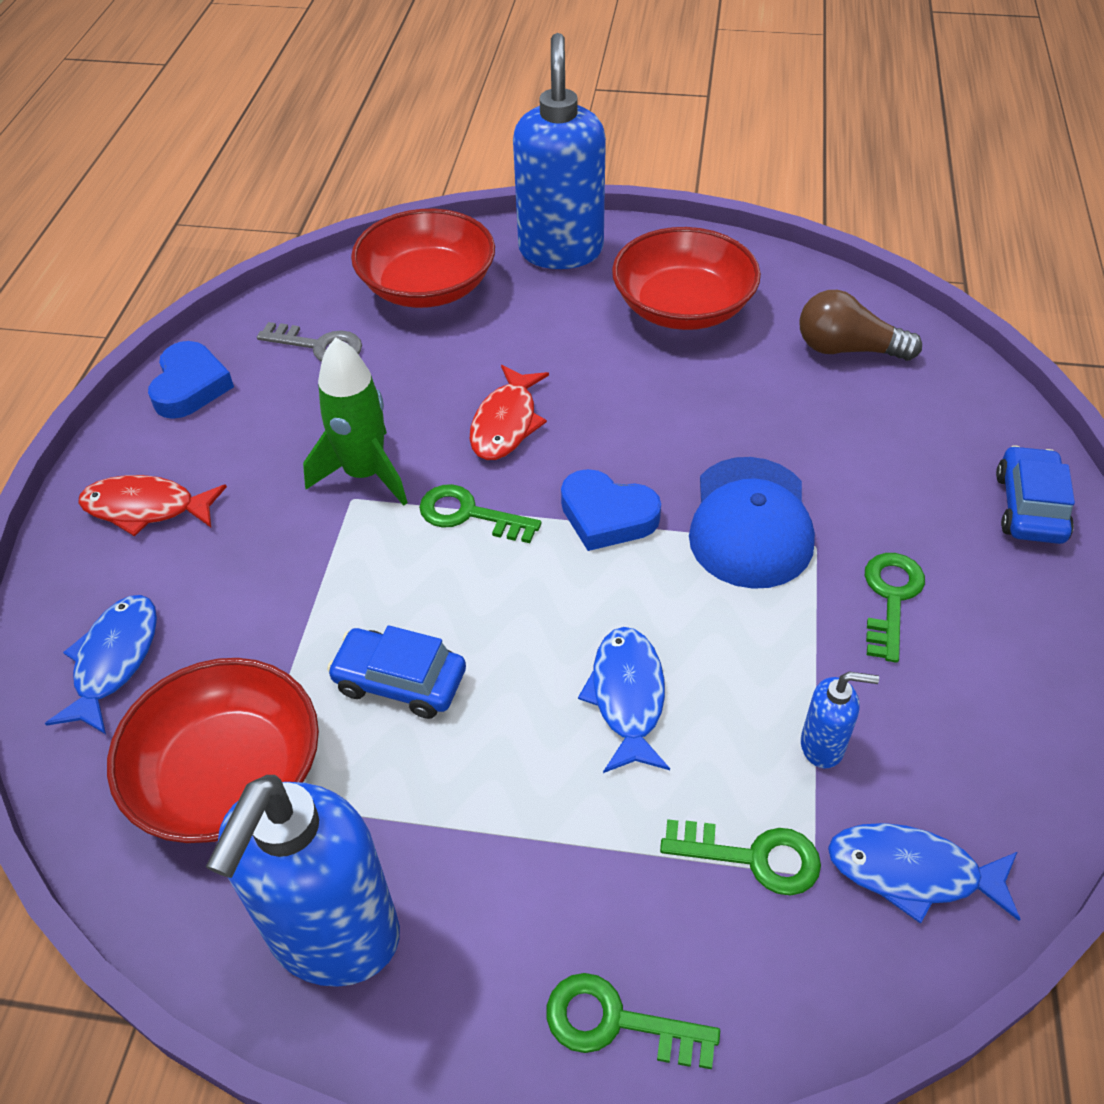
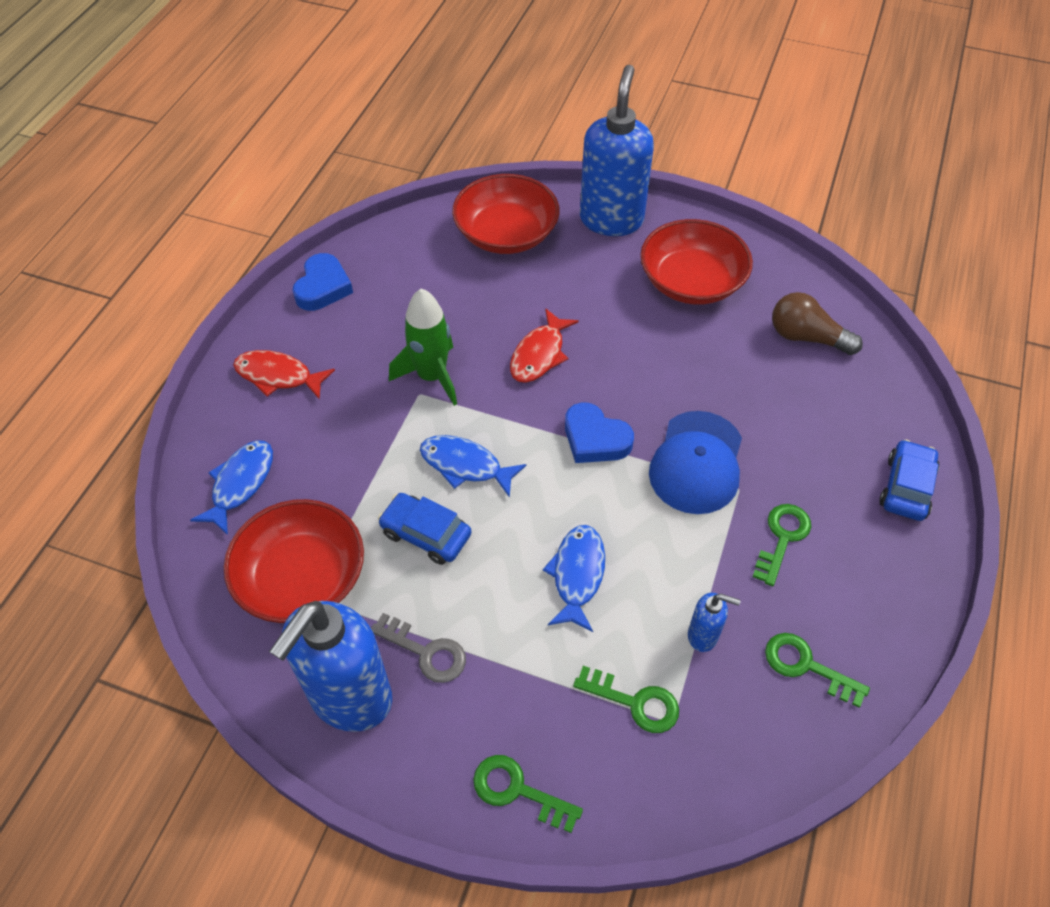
camera: 10 degrees right, 5 degrees up
(319, 346) = (418, 270): grey key -> grey key (426, 652)
(469, 514) = (498, 420): green key -> green key (806, 666)
(912, 872) = (739, 734): blue fish -> blue fish (465, 465)

